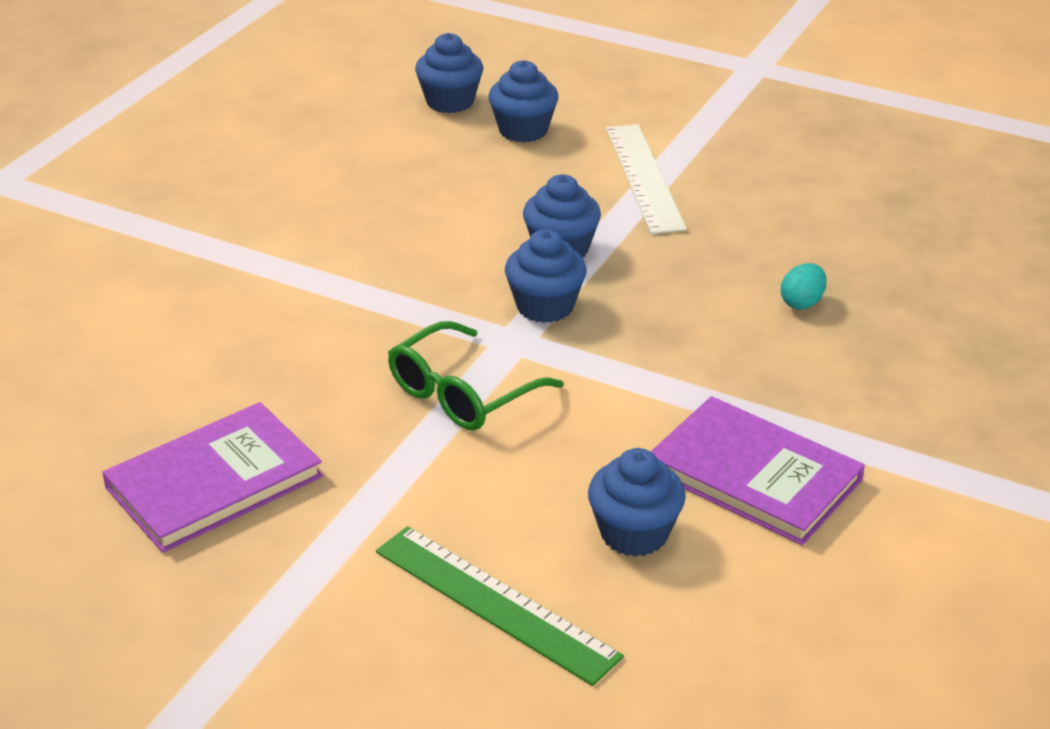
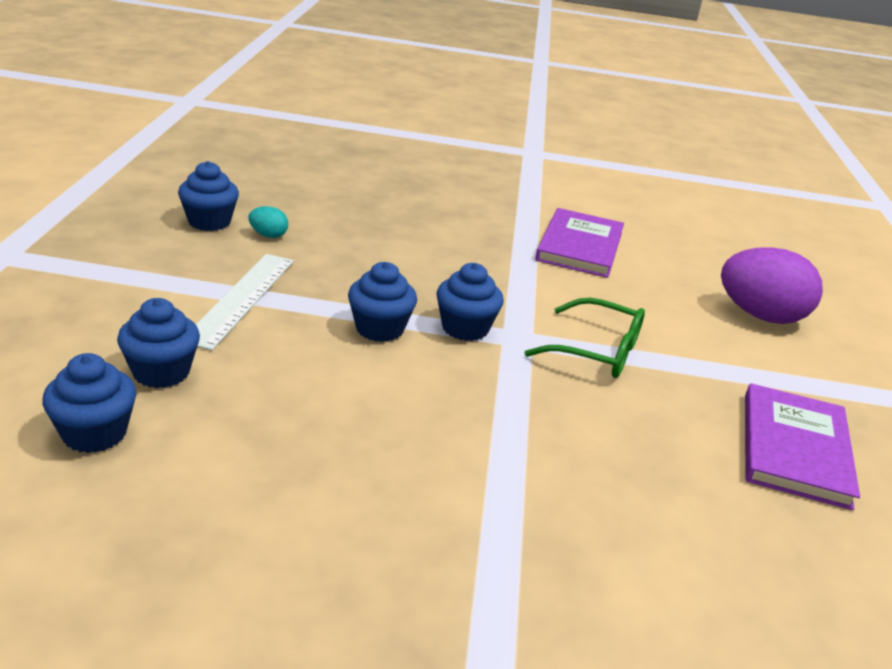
camera: 115 degrees left, 5 degrees down
(214, 482) = (795, 449): purple book -> purple book turned 75 degrees clockwise
(495, 603) = (760, 316): green ruler -> purple egg
(634, 533) = (662, 278): blue cupcake -> blue cupcake (209, 222)
(644, 177) = (241, 298): white ruler -> white ruler turned 45 degrees counterclockwise
(802, 303) = (395, 233): turquoise egg -> turquoise egg (268, 235)

